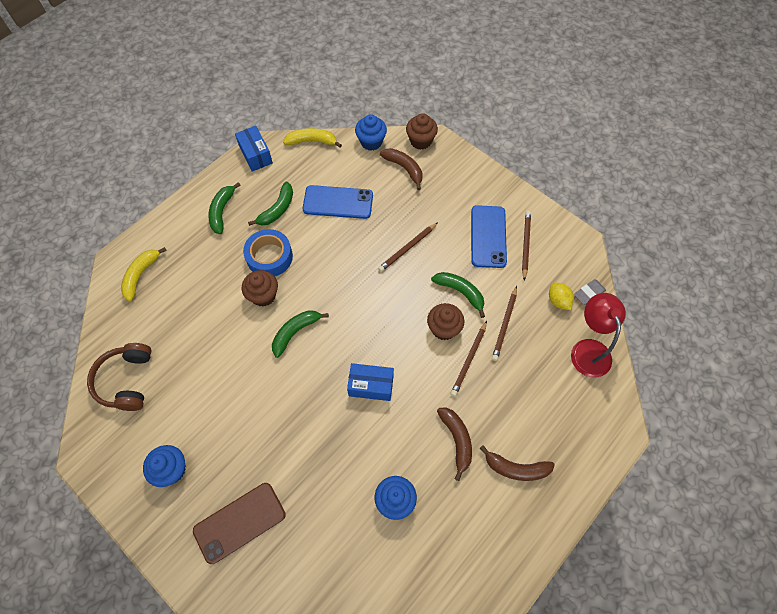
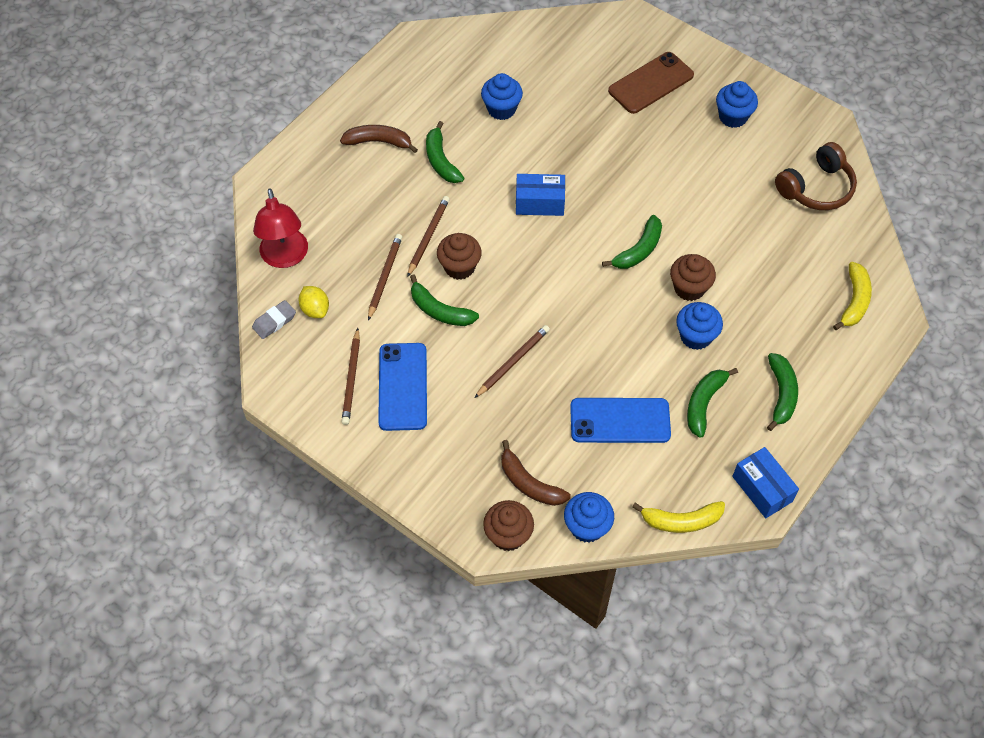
camera: 175 degrees right, 5 degrees down
(126, 381) = (816, 188): brown headphones -> brown headphones turned 60 degrees clockwise
(269, 257) = (695, 336): blue tape -> blue cupcake
(457, 440) = (441, 160): brown banana -> green banana

